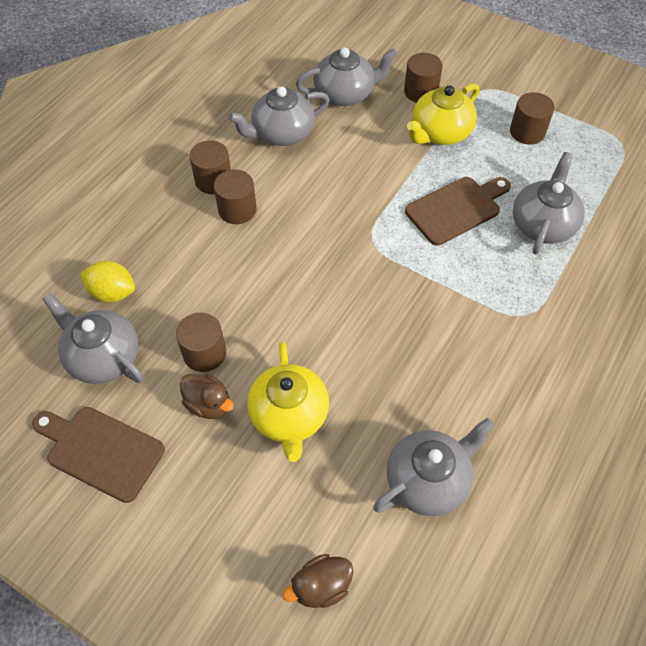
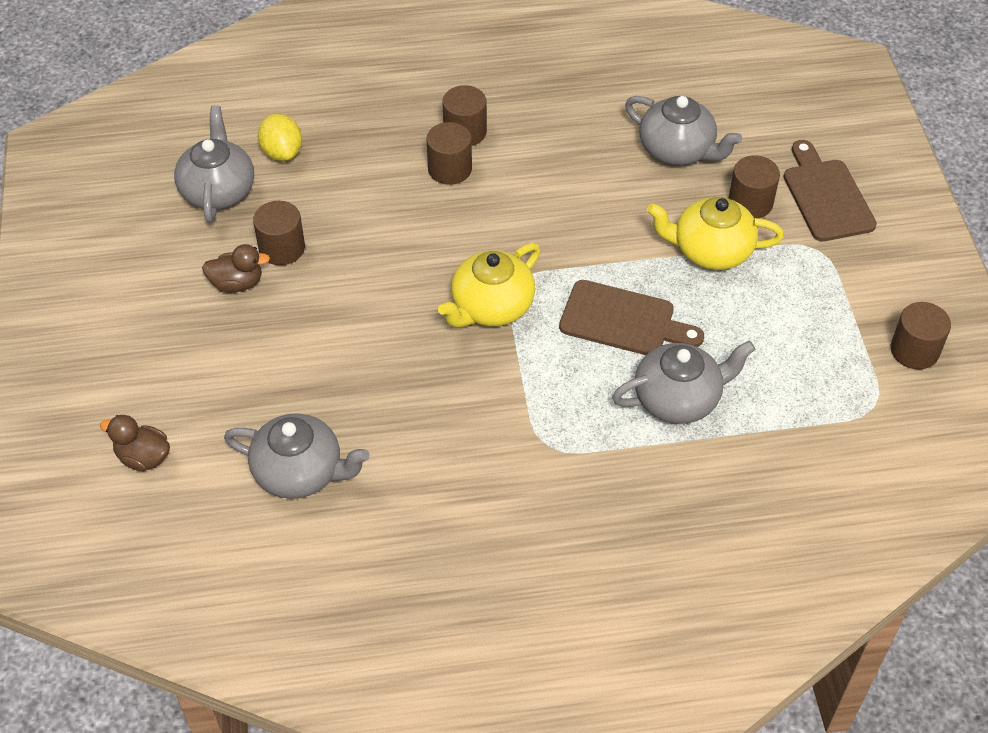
camera: 50 degrees right, 5 degrees down
(101, 451) = (137, 248): brown cutting board -> brown cutting board (826, 196)
(208, 404) = (237, 283): brown duck -> brown duck turned 90 degrees counterclockwise
(282, 133) = (572, 139): grey teapot -> none
(289, 416) = (274, 341): yellow teapot -> yellow teapot (491, 307)
(527, 132) = (795, 317): brown cylinder -> brown cylinder (914, 350)

